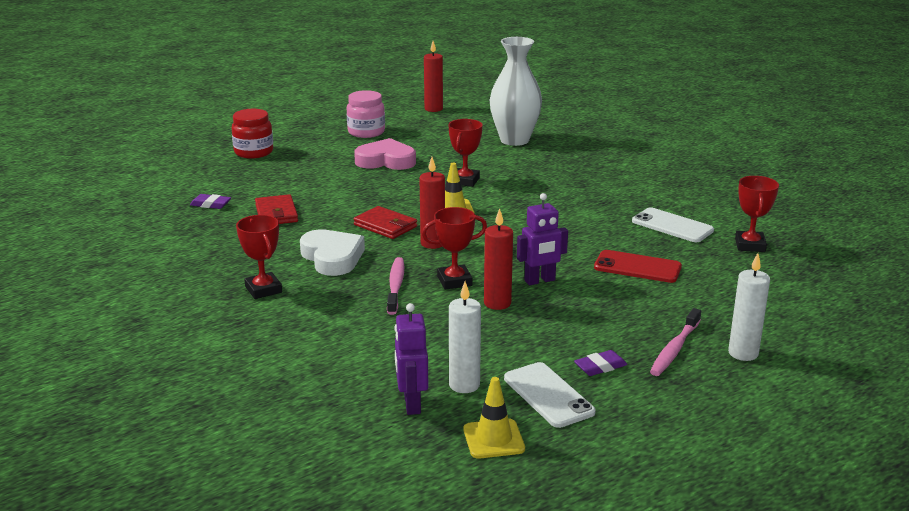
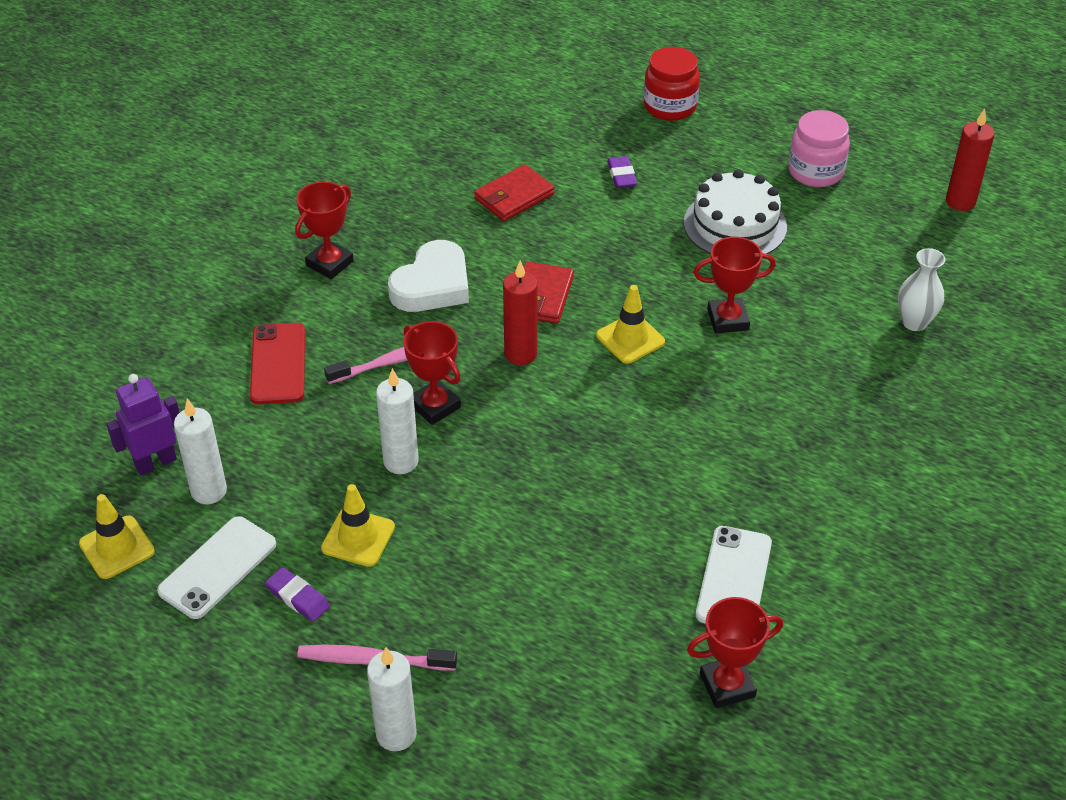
camera: 65 degrees right, 20 degrees up
(210, 204) = (502, 138): purple eraser -> purple eraser (621, 176)
(386, 161) = (735, 225): pink heart -> white cake
(497, 303) = (401, 461): red candle -> white candle
(514, 140) = (914, 322): white vase -> white vase, size x0.53
(540, 281) = (480, 483): purple robot -> none
(558, 333) = (358, 537): none -> yellow traffic cone
(637, 267) = (575, 570): red phone -> red phone (278, 364)

